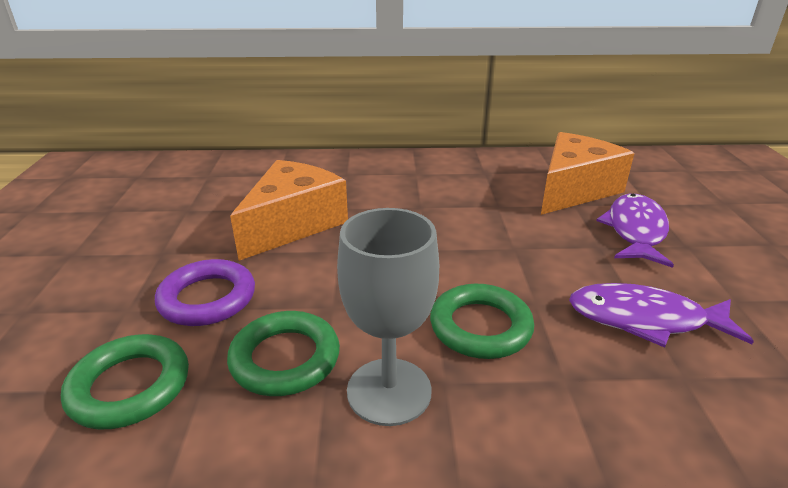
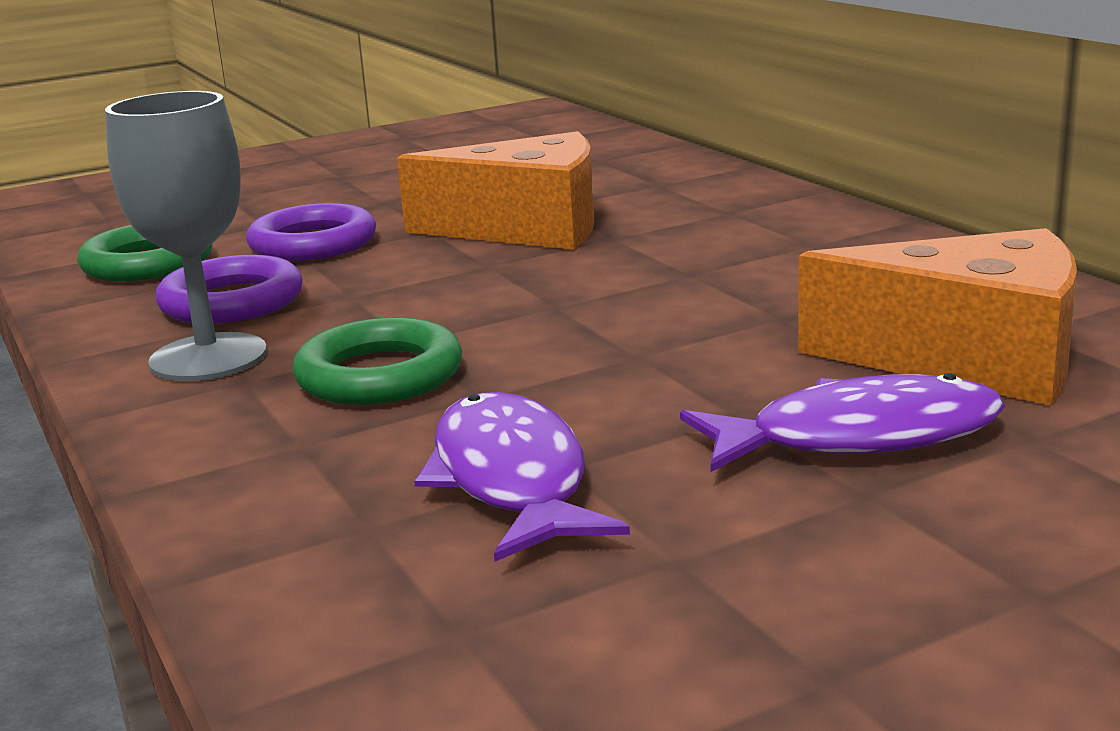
camera: 65 degrees right, 10 degrees down
(285, 359) = (232, 302): green ring -> purple ring

